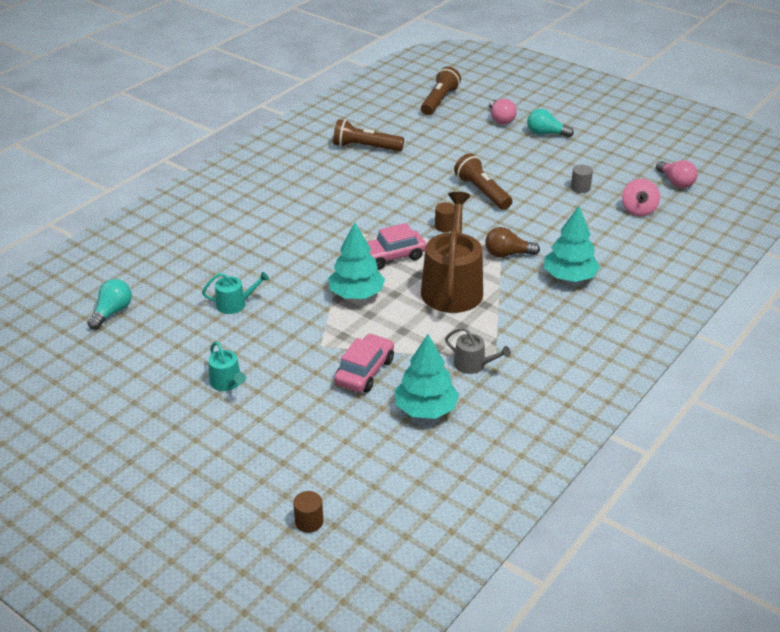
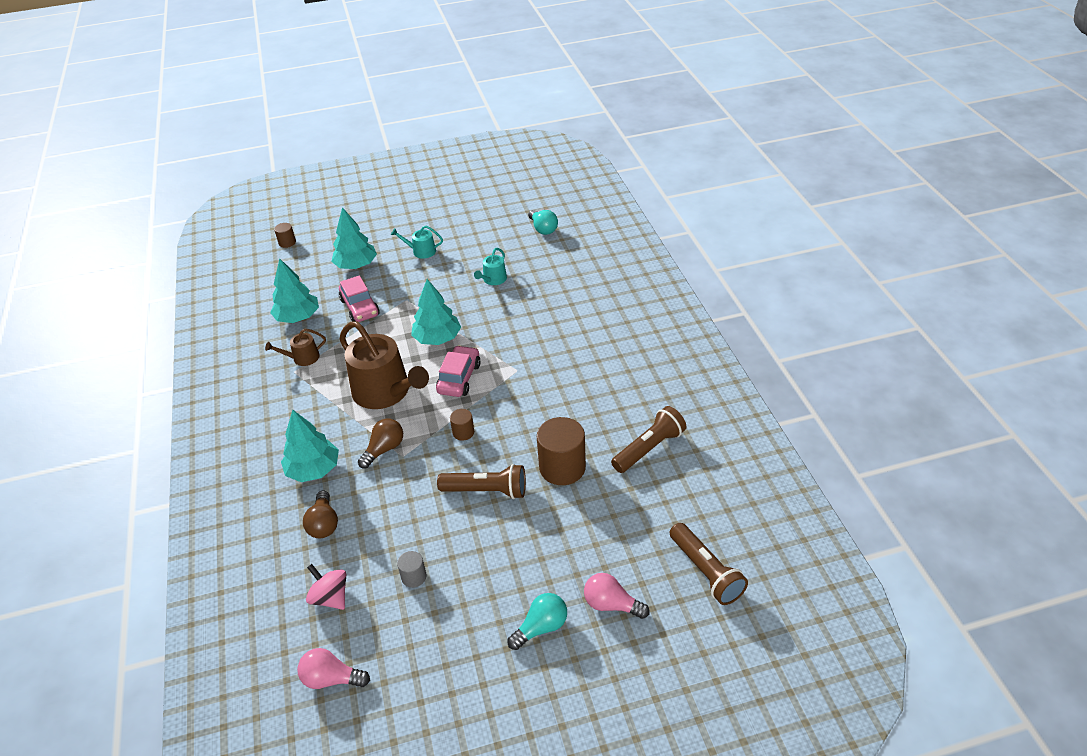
camera: 130 degrees right, 5 degrees up
(298, 421) = (356, 265): none -> turquoise tree
(424, 172) = (562, 468): none -> brown cylinder
(473, 365) = (302, 358): grey watering can -> brown watering can
(600, 244) = (324, 524): none -> brown light bulb

